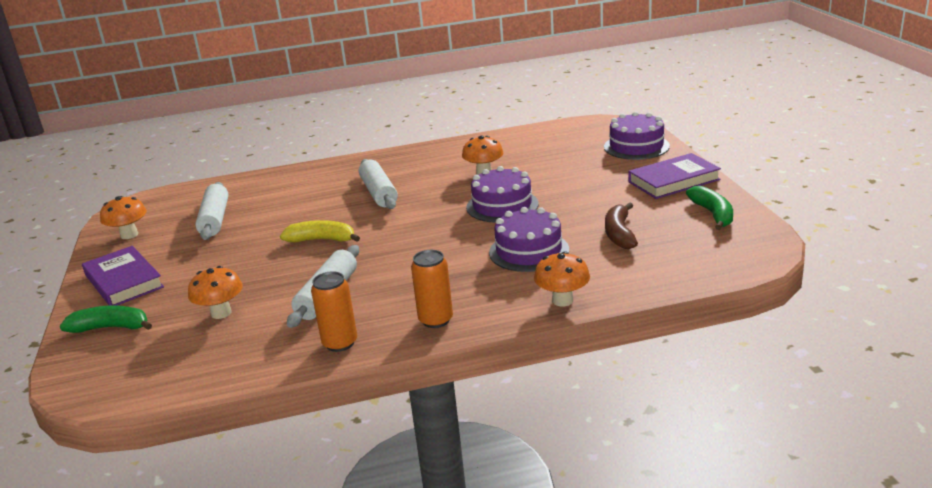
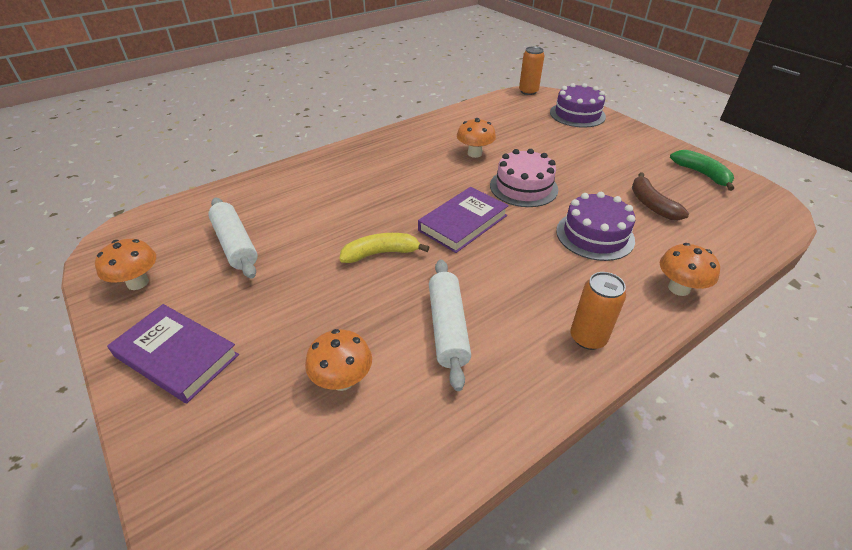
camera: 25 degrees left, 15 degrees up
(111, 328) = (209, 438): green banana -> none
(340, 343) = (518, 394): orange can -> orange can (528, 91)
(378, 193) = (393, 187): white rolling pin -> none
(502, 205) = (523, 187): purple cake -> pink cake
(673, 181) = (639, 145): purple book -> purple book (463, 223)

